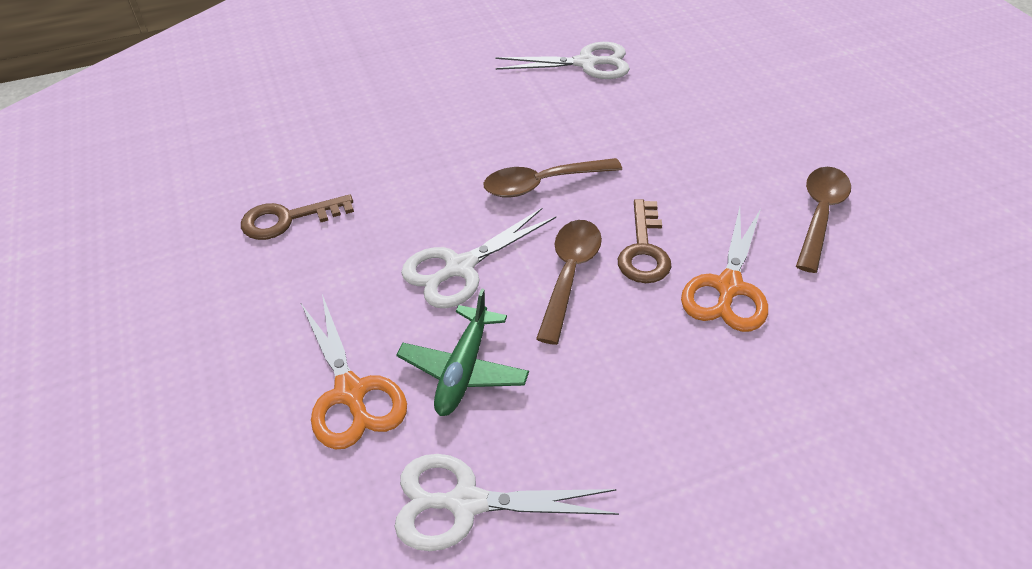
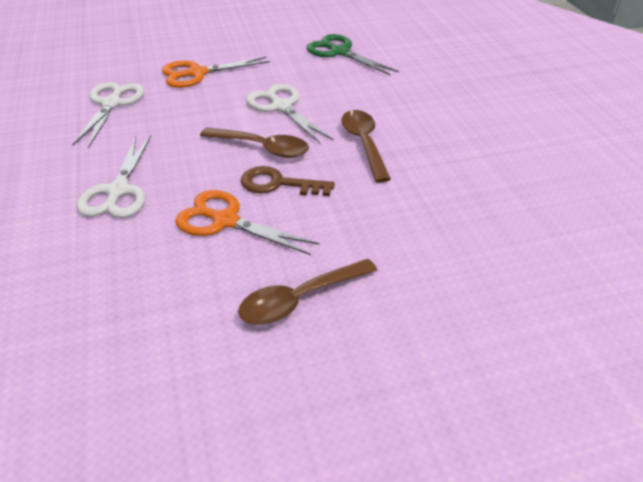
camera: 95 degrees right, 5 degrees down
(288, 219) = (340, 52): brown key -> green scissors
(463, 370) = (197, 105): green plane -> none
(586, 63) = (549, 181): white scissors -> white scissors (118, 191)
(820, 214) = (299, 299): brown spoon -> brown spoon turned 120 degrees clockwise

